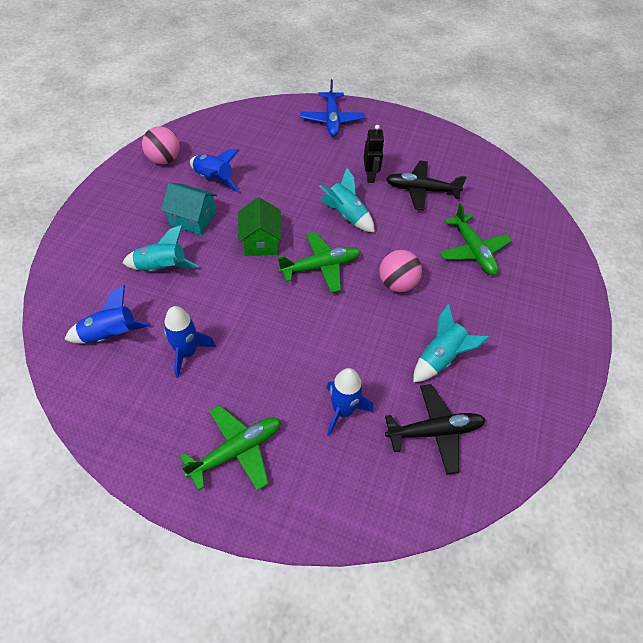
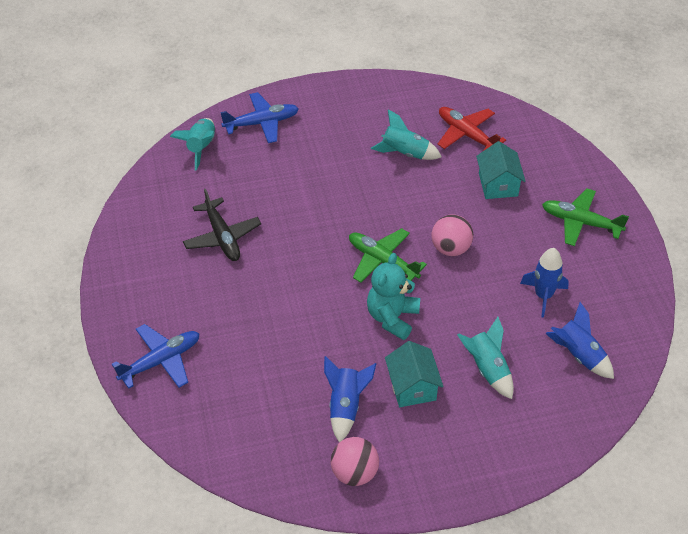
camera: 120 degrees left, 5 degrees down
(261, 241) = (392, 317): green house -> turquoise teddy bear
(343, 411) = (498, 184): blue rocket -> turquoise house
(346, 215) = (304, 275): turquoise rocket -> turquoise rocket (201, 147)
(370, 176) = (233, 283): black robot -> none
(397, 284) = (356, 205): pink ball -> pink ball (450, 248)
(434, 431) = (467, 134): black plane -> red plane
(473, 251) = (275, 174): green plane -> none
(548, 273) = (262, 123): none -> blue plane

